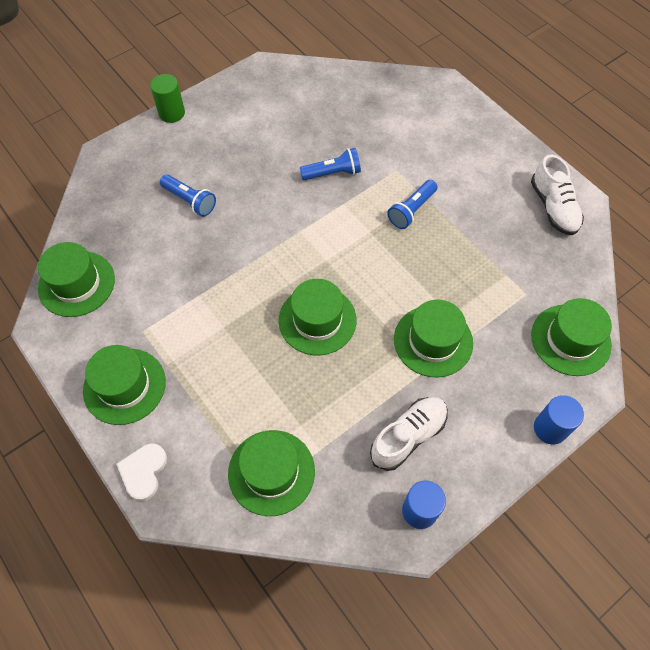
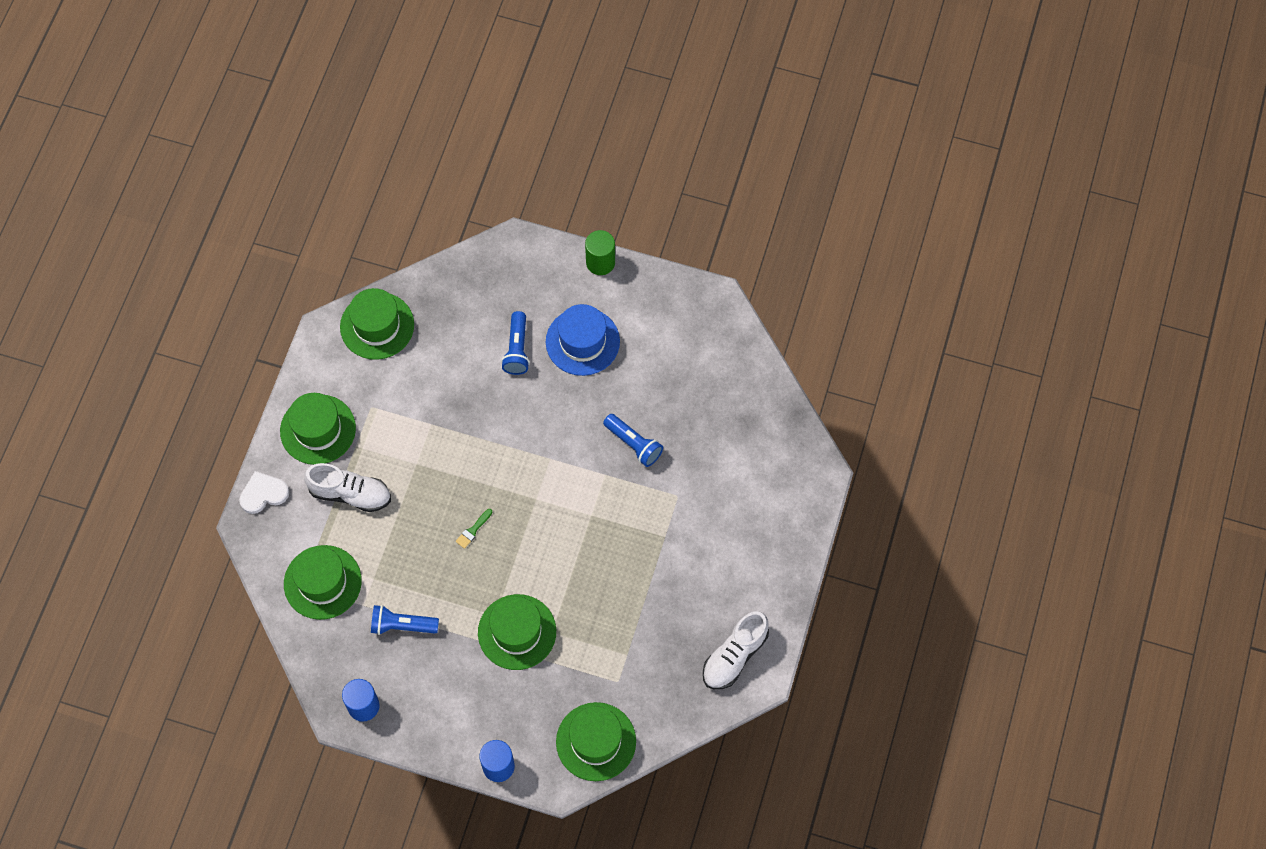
camera: 55 degrees right, 5 degrees up
(223, 158) = (582, 342): none -> blue hat
(317, 320) = (473, 530): green hat -> green brush
(408, 436) = (418, 662): white shoe -> white shoe (350, 493)
(411, 210) = (640, 536): blue flashlight -> blue flashlight (402, 625)

